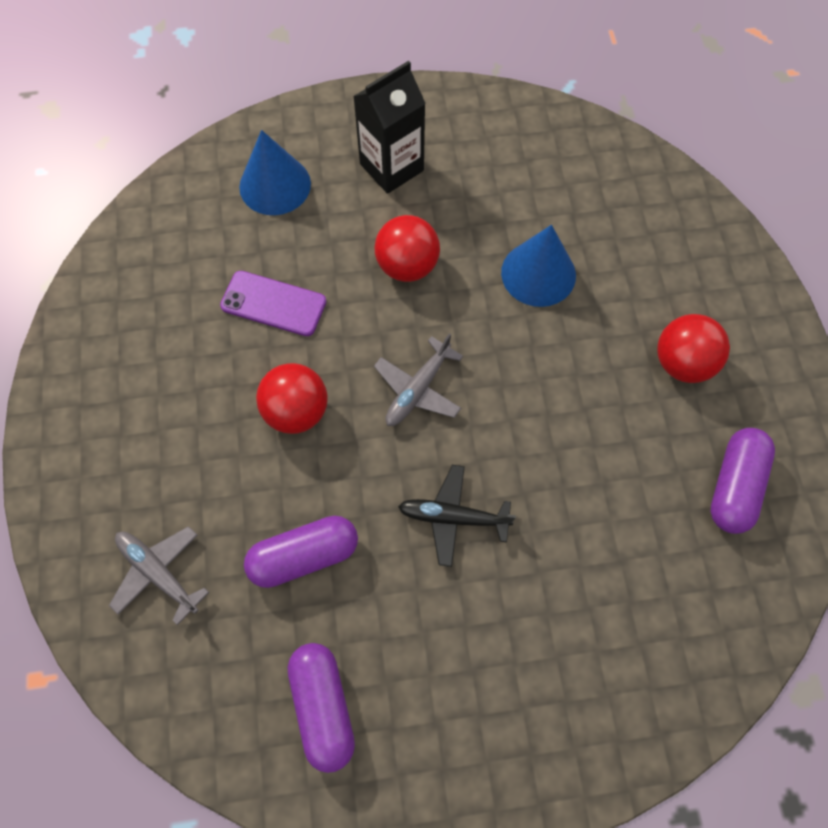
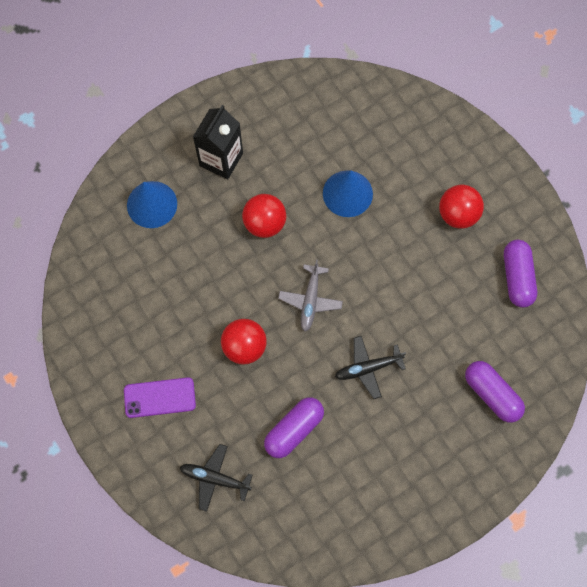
camera: 25 degrees left, 5 degrees up
(159, 573) = (215, 478): grey plane -> black plane
(273, 303) = (194, 285): purple phone -> purple phone (159, 397)
(323, 707) = (347, 506): purple capsule -> purple capsule (491, 394)

